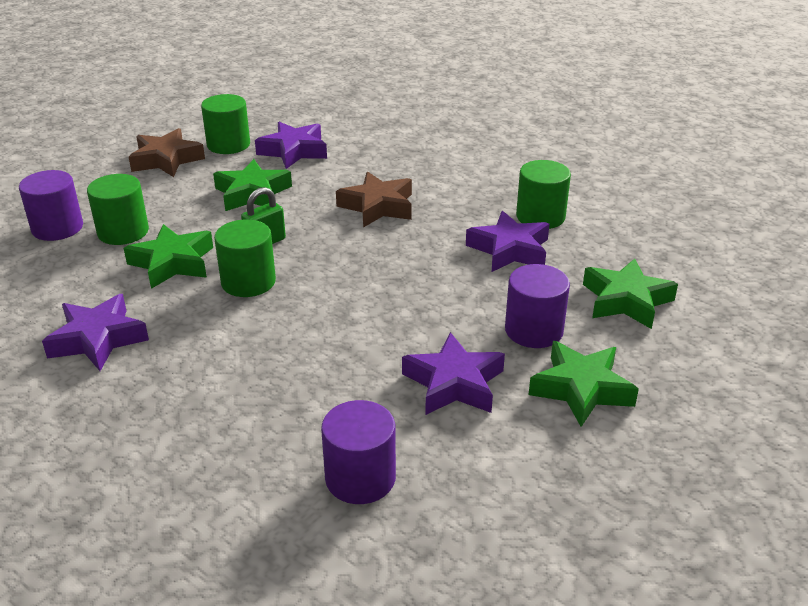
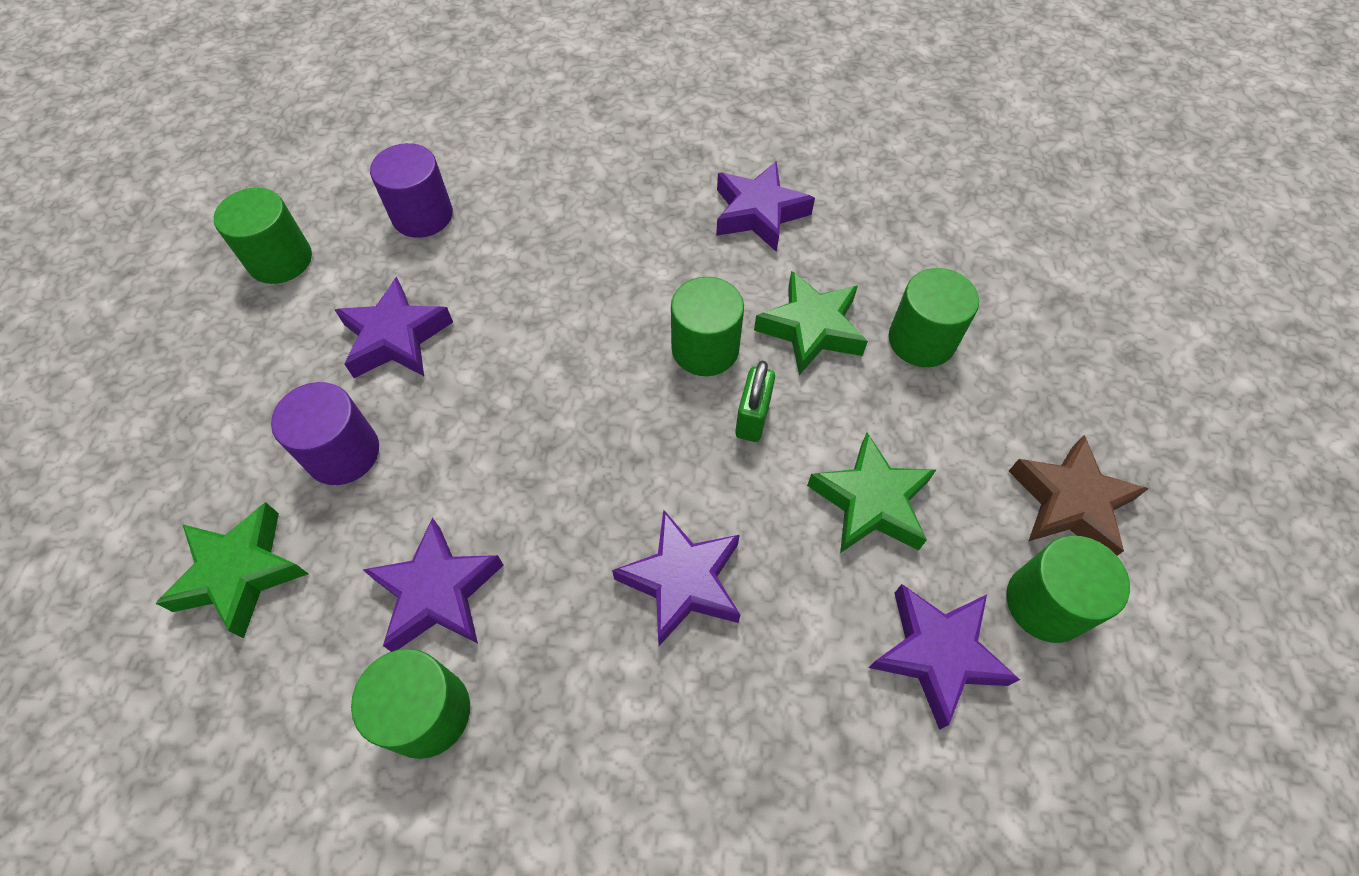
camera: 145 degrees right, 25 degrees up
(57, 228) = (993, 305): purple cylinder -> none
(377, 206) = (682, 581): brown star -> purple star
(523, 501) = (280, 260): none -> green cylinder
(581, 389) = (262, 397): green star -> none

